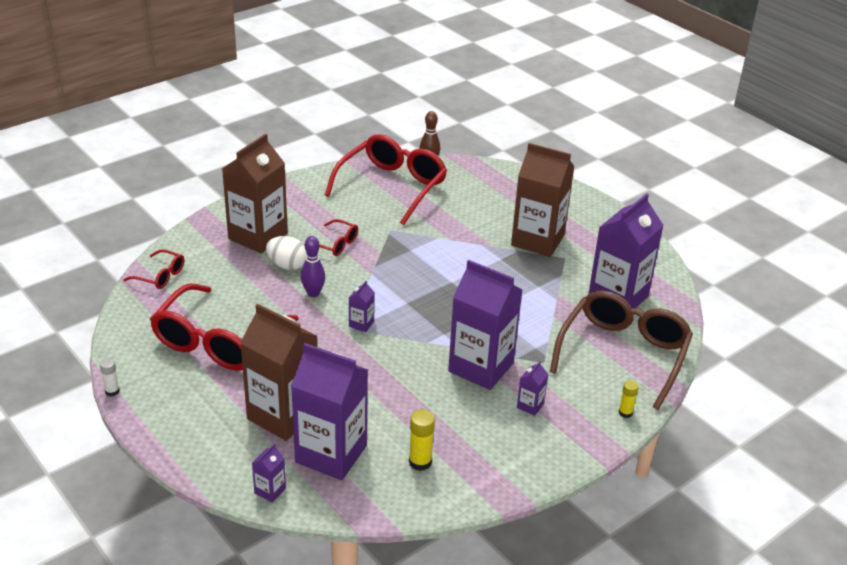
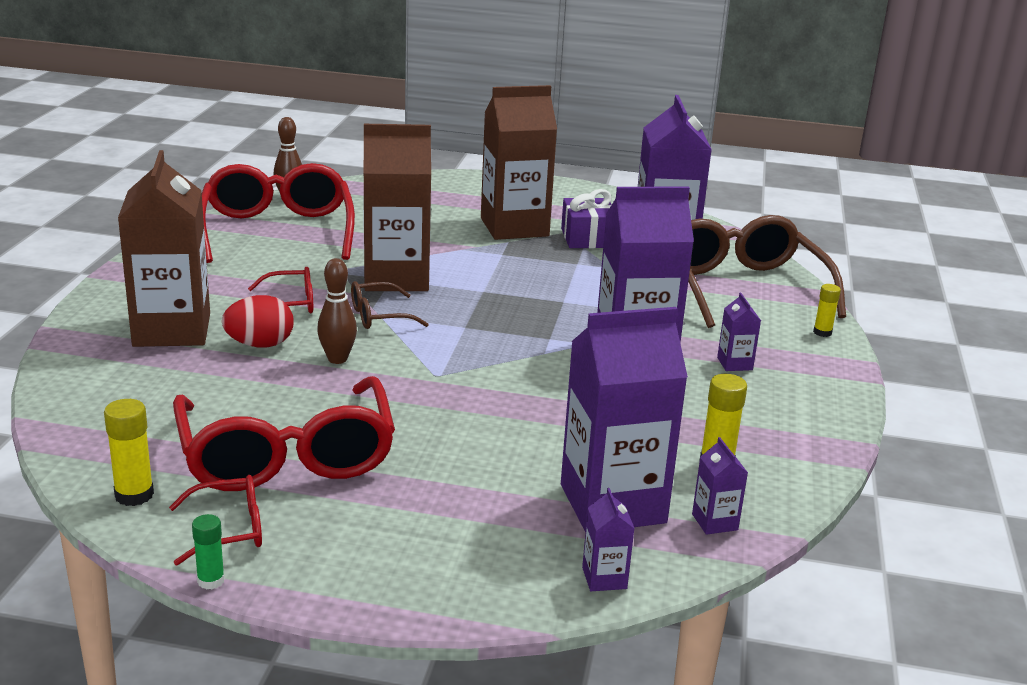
camera: 40 degrees left, 10 degrees down
(112, 391) = (211, 581): white glue stick -> green glue stick
(133, 329) = (134, 495): none -> yellow glue stick
(160, 276) = (86, 421): red glasses -> red glasses (229, 530)
(283, 415) = (494, 493): brown carton -> brown carton (396, 278)
(287, 265) = (260, 345): white egg -> red egg
(313, 293) = (337, 359): purple bowling pin -> brown bowling pin
(361, 324) = (444, 365): purple carton -> purple carton (714, 522)
(370, 274) = (378, 316): none -> brown glasses
(574, 269) = (587, 238): none -> purple gift

